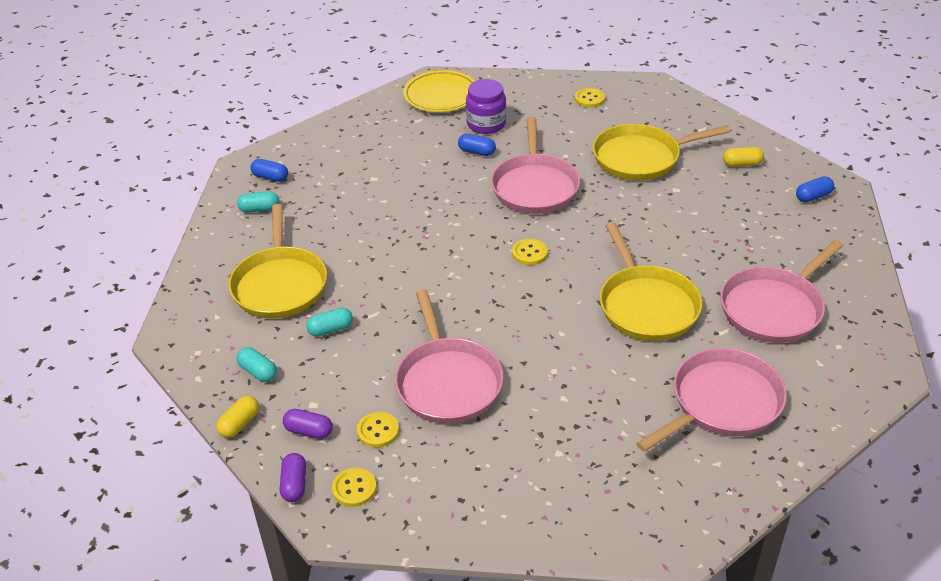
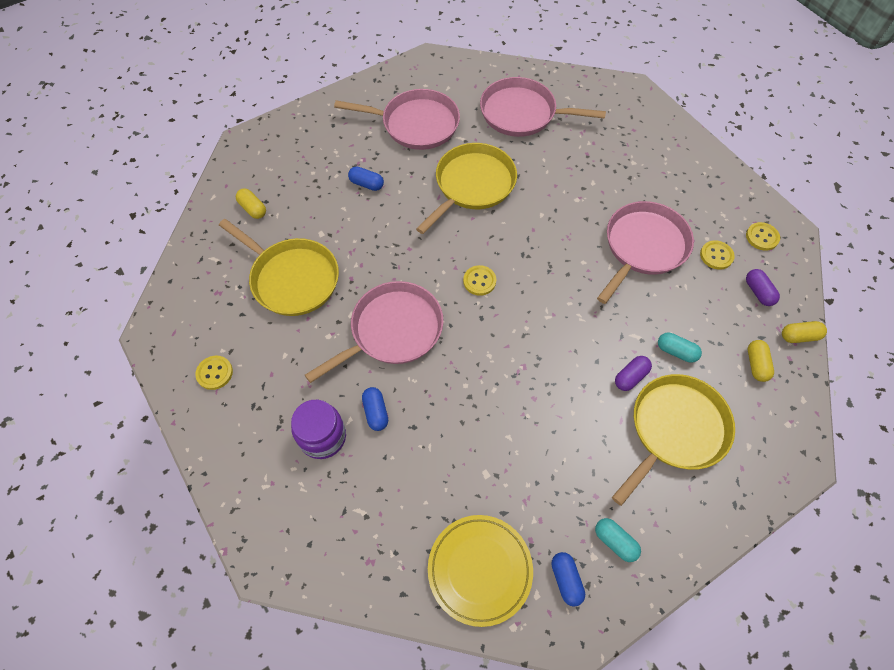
camera: 130 degrees left, 20 degrees up
(258, 372) = (756, 364): turquoise capsule -> yellow capsule
(294, 484) = (795, 268): purple capsule -> purple capsule (630, 377)
(441, 95) = (297, 524): yellow plate -> yellow plate (479, 569)
(813, 196) = (269, 151): blue capsule -> blue capsule (366, 184)

